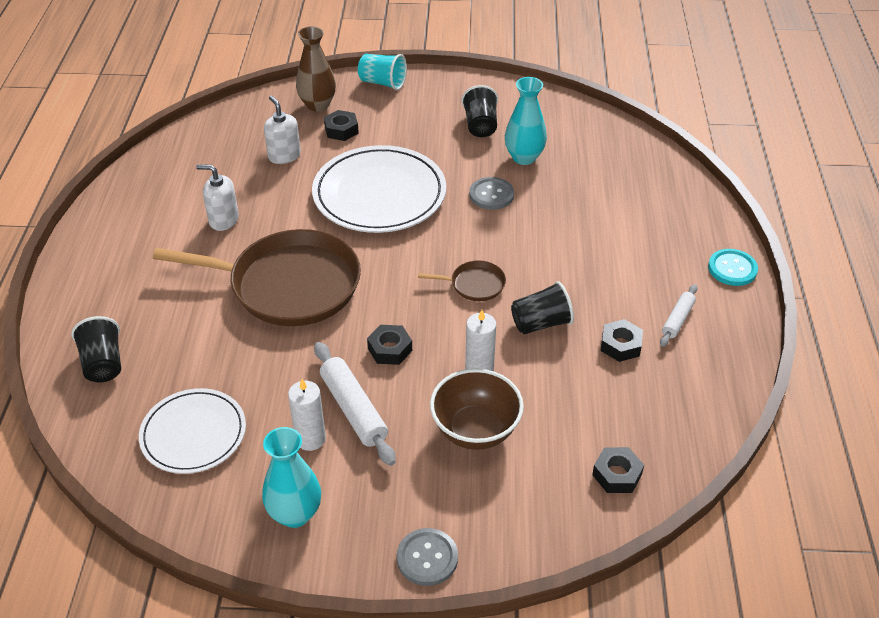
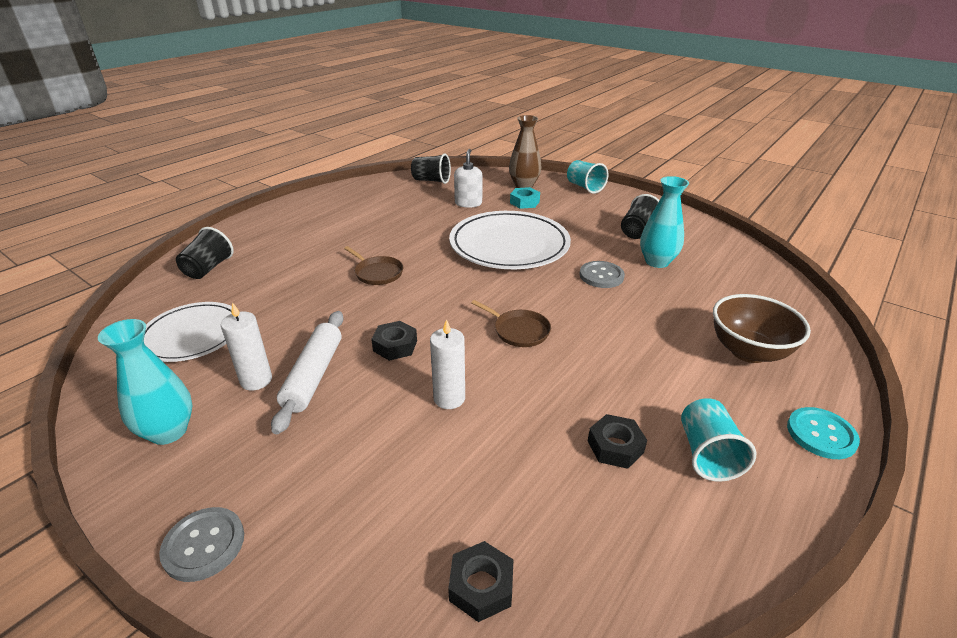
camera: 35 degrees right, 10 degrees down
(223, 220) = (385, 222): white soap dispenser -> none
(288, 285) = (377, 273): brown pan -> brown pan, size x0.42
(341, 130) = (524, 202): black nut -> turquoise nut
(475, 430) = (387, 448): brown bowl -> brown bowl (748, 351)
(541, 323) = (549, 387): black cup -> black cup (431, 180)
(678, 320) = (707, 454): white rolling pin -> turquoise cup

